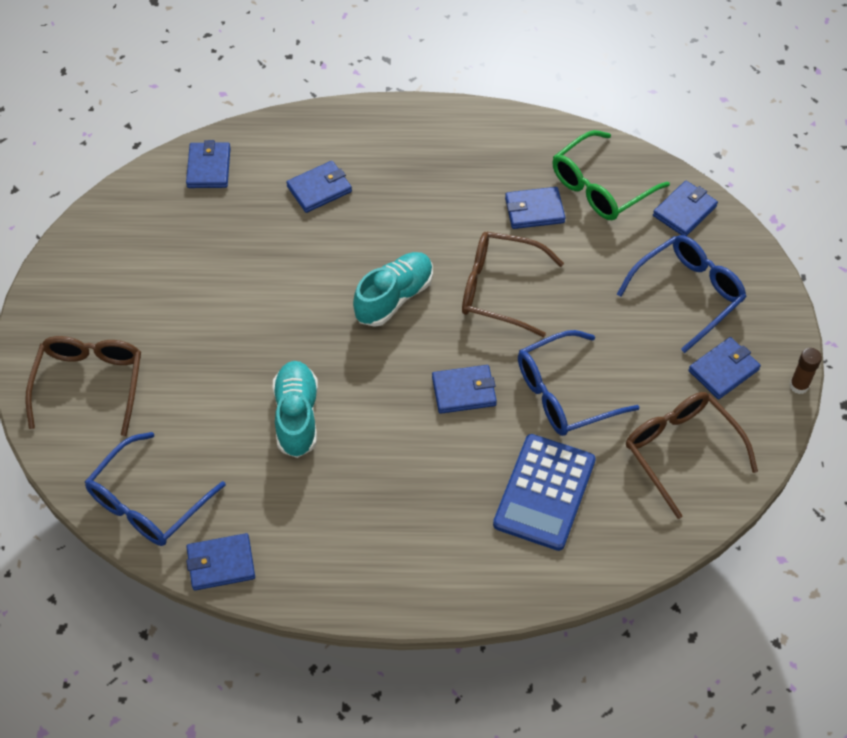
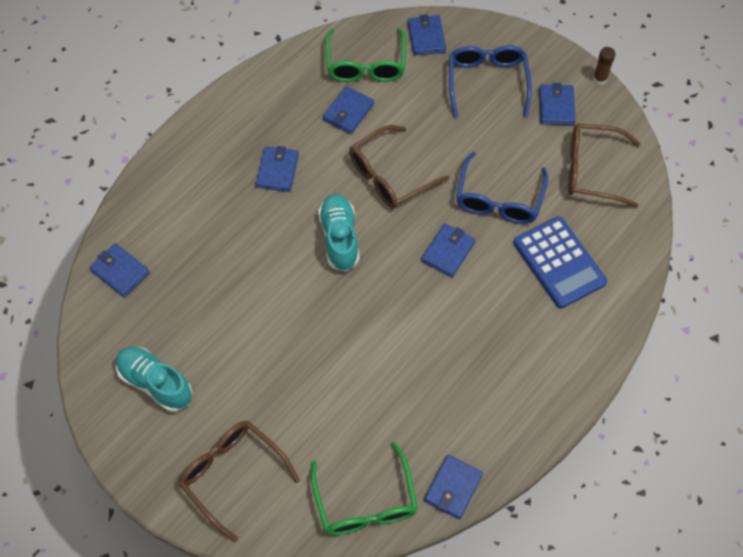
camera: 50 degrees left, 5 degrees up
(148, 502) = (365, 502): blue glasses -> green glasses
(296, 416) = (379, 361): turquoise shoe -> turquoise shoe (155, 383)
(319, 189) = (208, 218): blue wallet -> blue wallet (277, 171)

